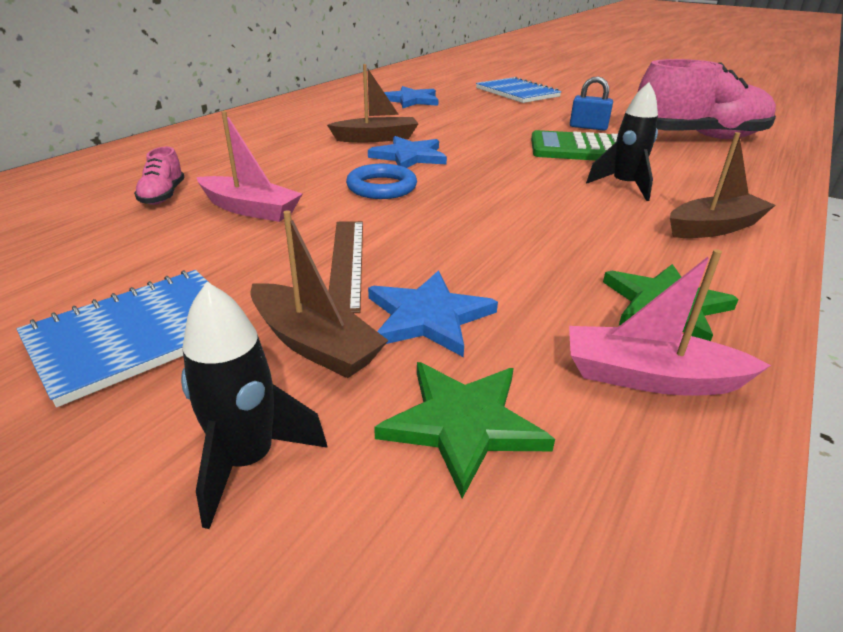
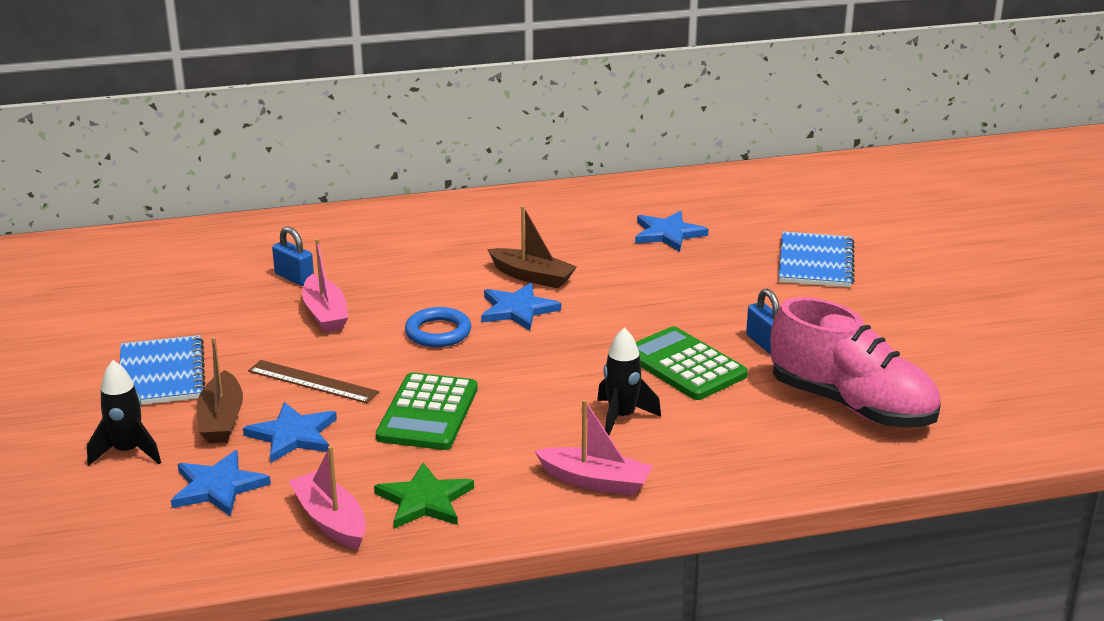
camera: 45 degrees right, 5 degrees down
(138, 335) = (161, 374): blue notebook -> blue notebook turned 75 degrees clockwise
(163, 195) = (294, 278): pink shoe -> blue padlock
(347, 262) = (312, 382): brown ruler -> brown ruler turned 75 degrees clockwise
(463, 424) = (218, 487): green star -> blue star
(502, 240) = (427, 413): none -> green calculator
(714, 228) = (595, 481): brown boat -> pink boat

